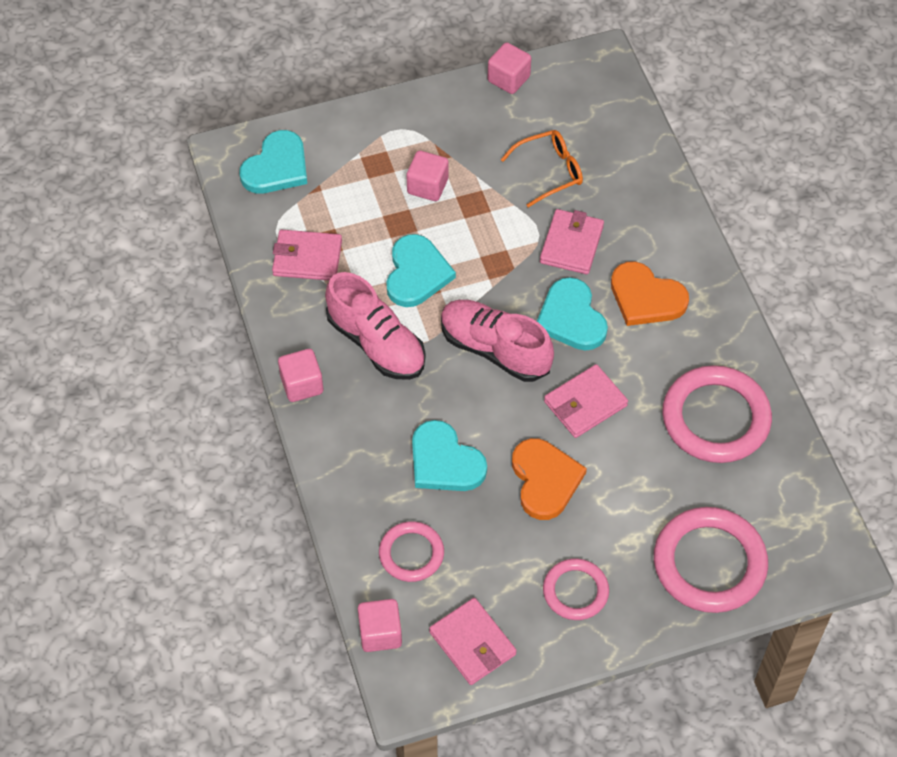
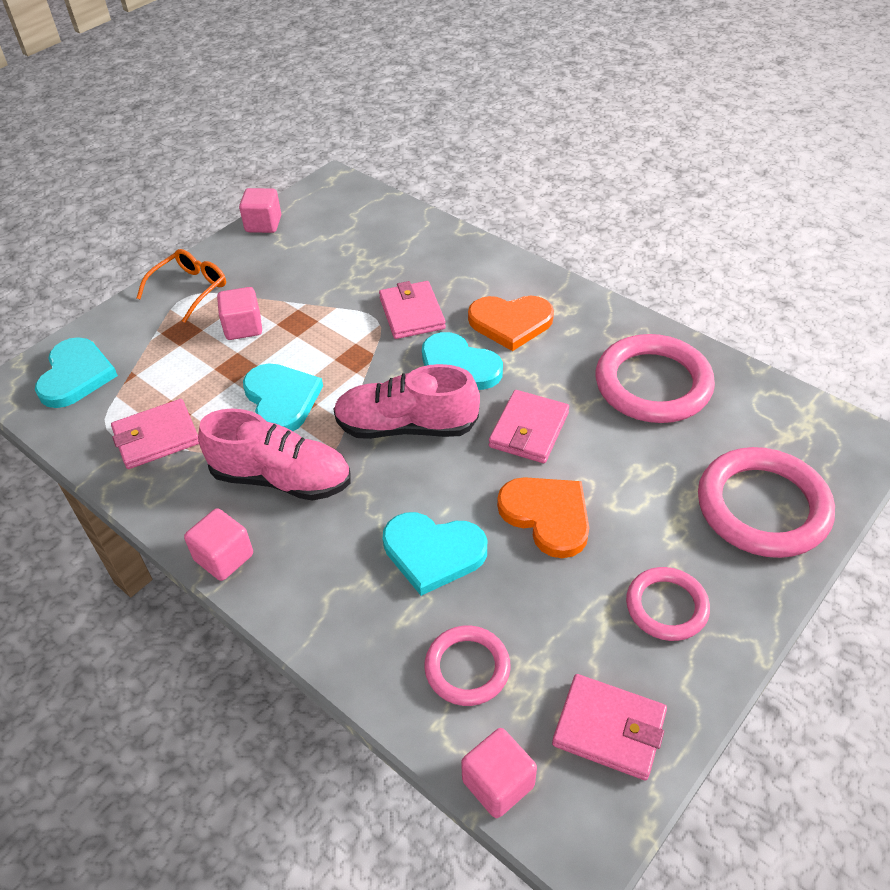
camera: 30 degrees left, 10 degrees down
(549, 171) = (350, 271): orange glasses -> orange glasses (190, 289)

